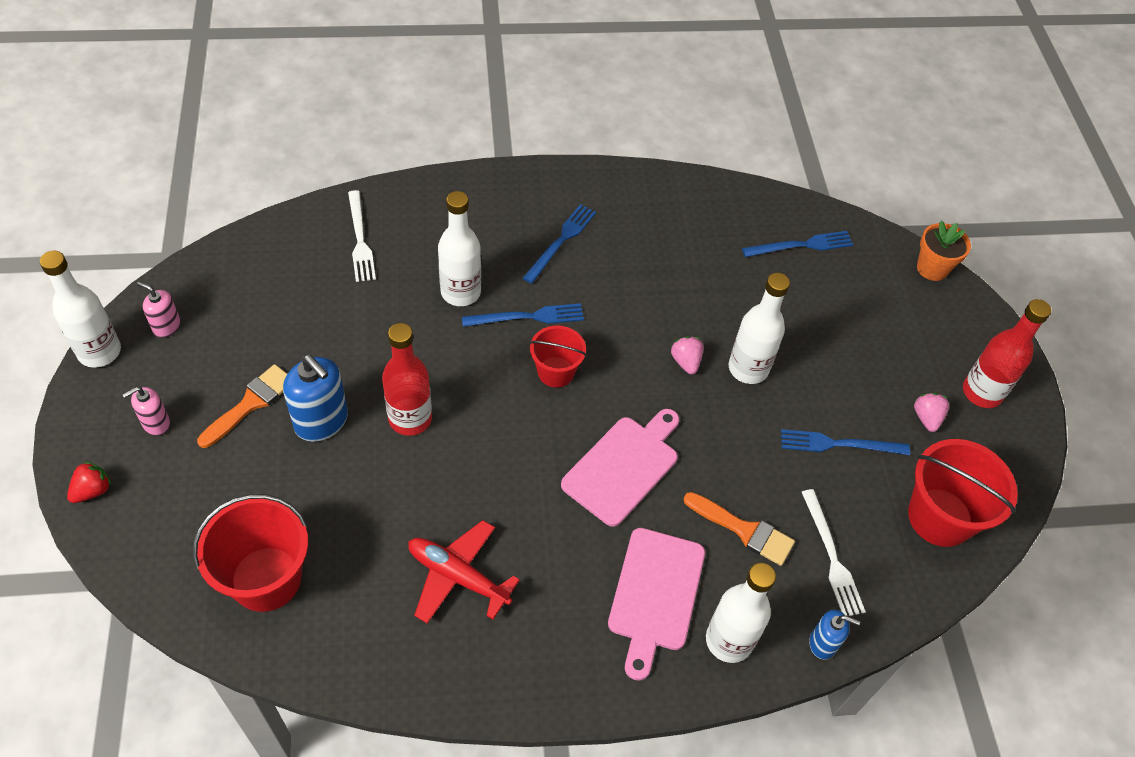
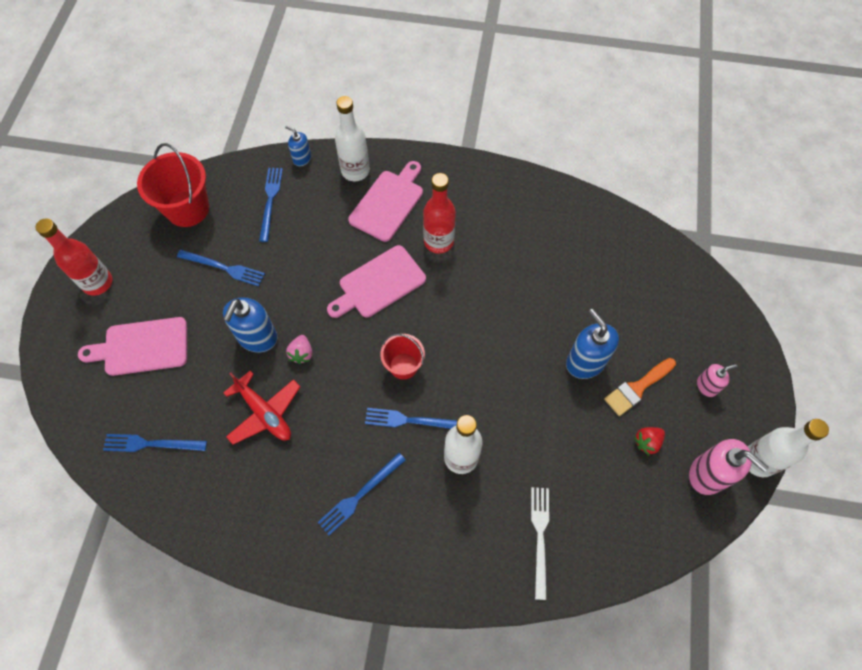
camera: 160 degrees left, 10 degrees up
(93, 490) = (744, 343): red strawberry -> red strawberry (647, 442)
(166, 326) = (707, 475): pink soap dispenser -> pink soap dispenser, size x1.77
(266, 579) = (625, 261): red bucket -> none
(410, 419) = (520, 350): red bottle -> red bottle (438, 241)
(458, 576) = (506, 238): red plane -> red plane (264, 413)
(744, 530) = (317, 227): orange brush -> none
(748, 368) = (257, 338): white bottle -> blue soap dispenser
(832, 556) = (270, 201): white fork -> blue fork
(876, 332) = (142, 347): none -> pink cutting board
(926, 418) = (151, 273): pink strawberry -> none
(932, 268) = (56, 396): orange flower pot -> none

